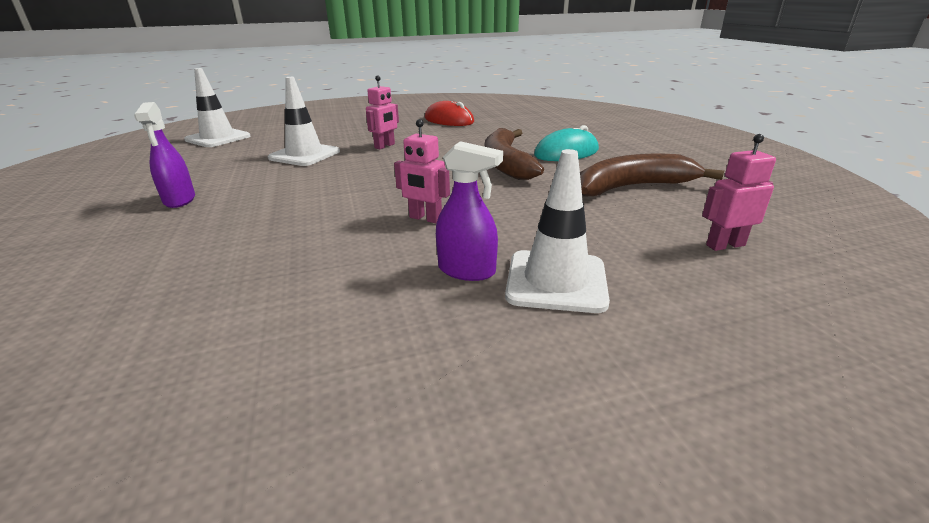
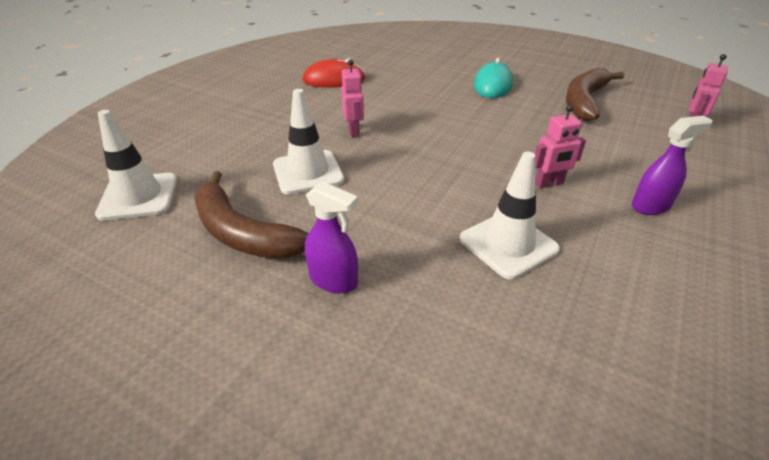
camera: 45 degrees left, 10 degrees up
(505, 163) = (481, 111): brown banana -> brown banana (242, 233)
(556, 281) = (690, 187): white traffic cone -> white traffic cone (508, 244)

